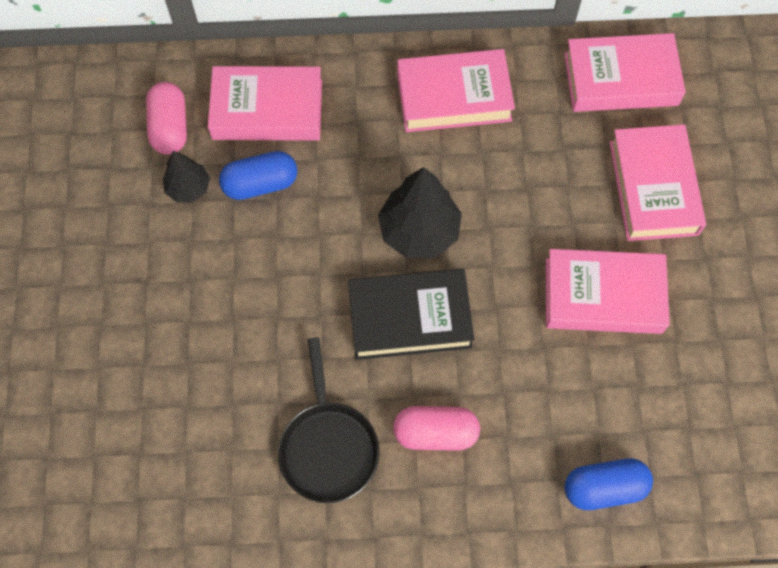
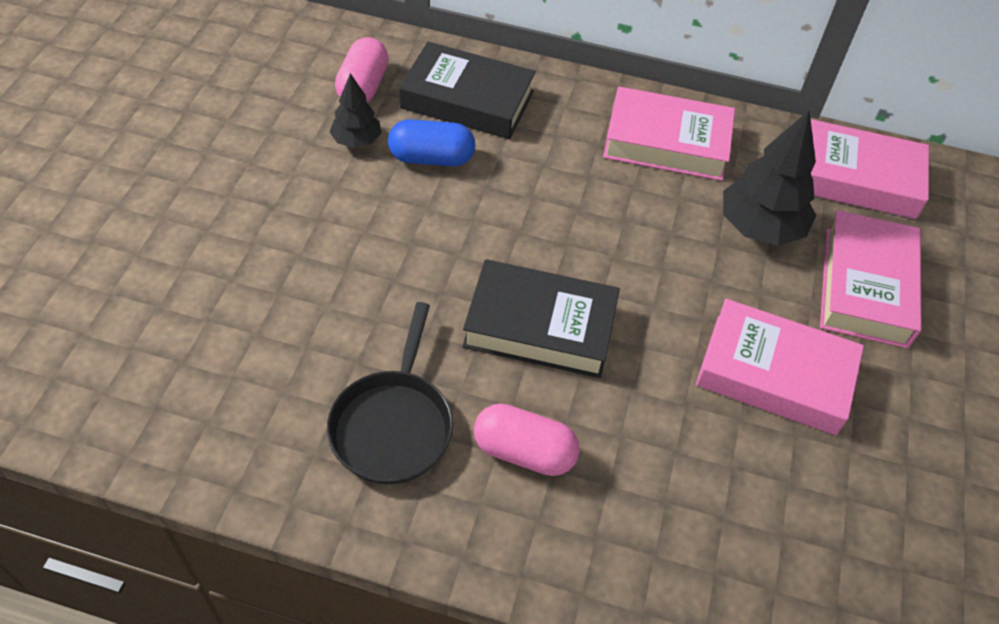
camera: 15 degrees right, 15 degrees down
(267, 110) = (467, 100): pink book -> black book
(419, 231) = (583, 248): black tree -> black tree (760, 227)
(604, 487) = (712, 583): blue capsule -> none

